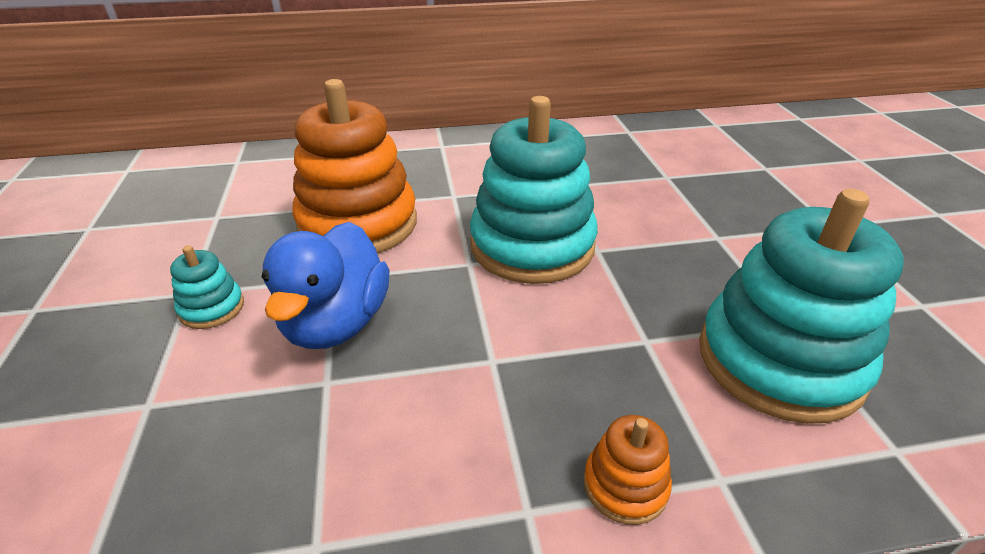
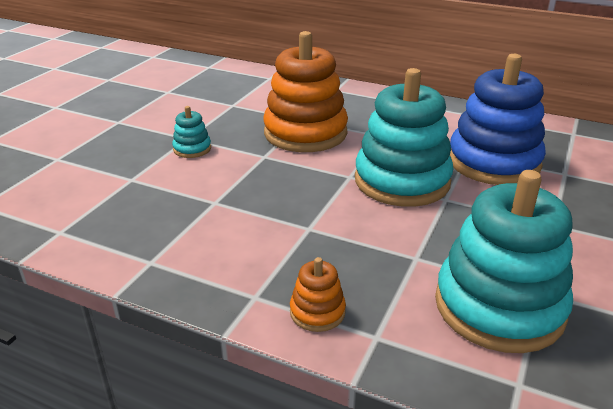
camera: 35 degrees right, 5 degrees down
(336, 323) = (245, 178): blue duck -> none
(596, 187) = (493, 162): none -> blue stacking toy

